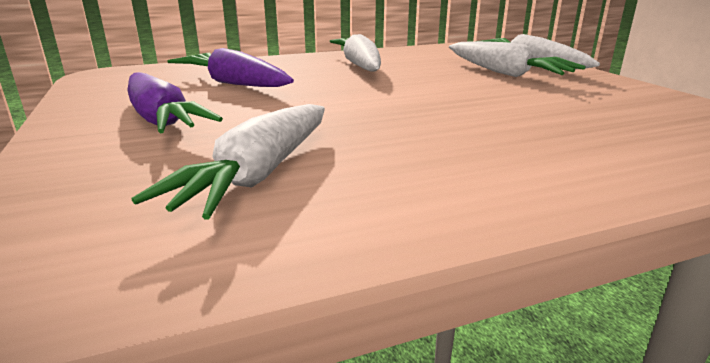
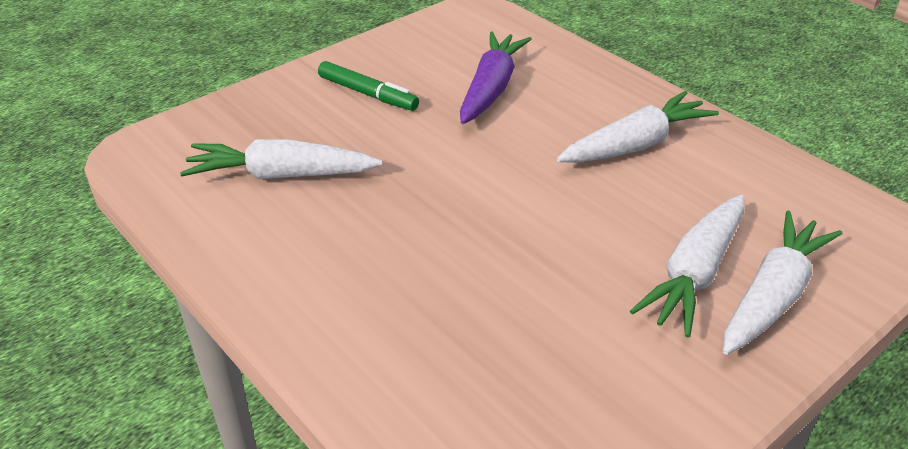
camera: 70 degrees right, 15 degrees up
(161, 119) = (367, 94): purple carrot -> green marker

